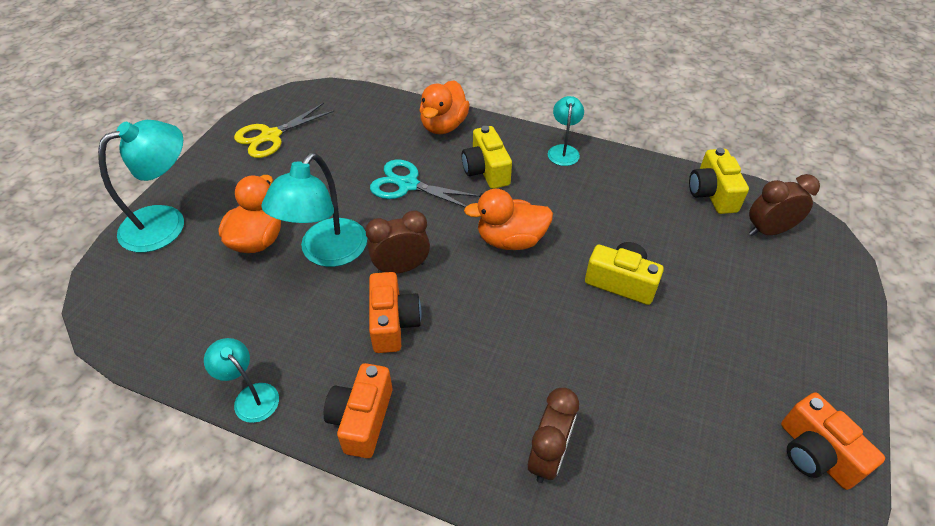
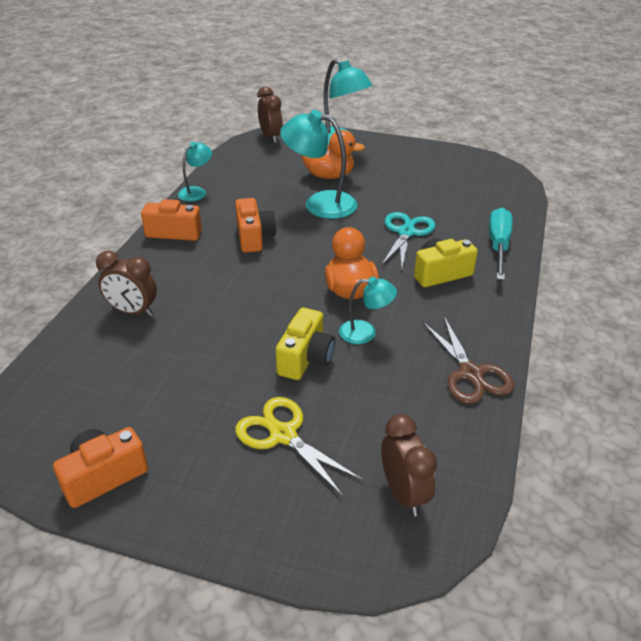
camera: 85 degrees right, 10 degrees down
(270, 136) = (444, 165): yellow scissors -> yellow scissors (283, 435)
(393, 323) = (254, 237): orange camera -> orange camera turned 90 degrees counterclockwise
(401, 268) = (309, 236): brown clock -> brown clock (271, 137)
(443, 125) = (498, 246): orange duck -> turquoise screwdriver
(563, 150) = (492, 324): turquoise lamp -> turquoise lamp (365, 332)
(629, 174) = (471, 374): none -> brown scissors
(712, 193) = (458, 445): yellow camera -> none

